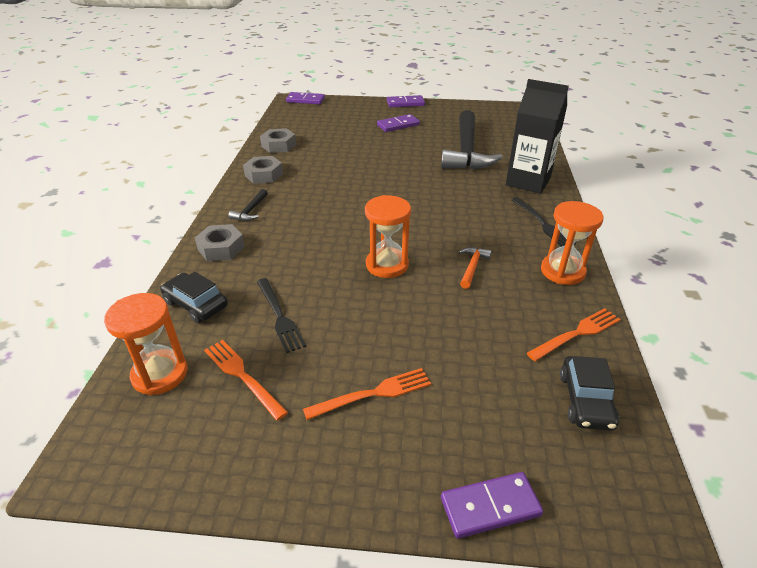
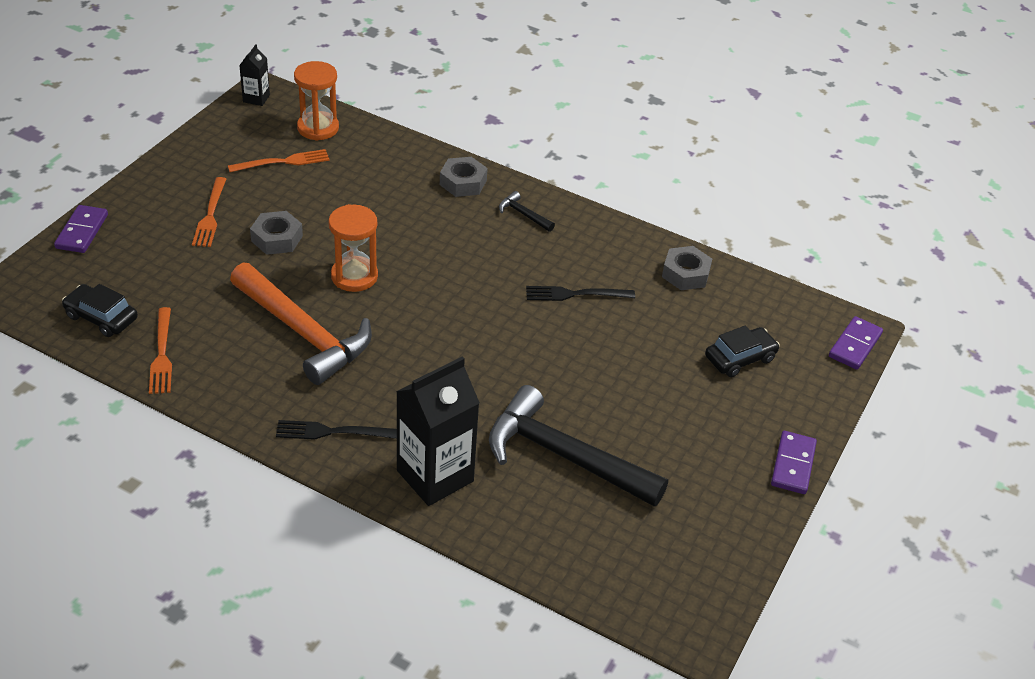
camera: 110 degrees right, 5 degrees up
(100, 468) = (256, 98): none -> black carton
(196, 304) = (387, 155): black car -> black car (740, 358)
(264, 175) = (604, 242): grey nut -> grey nut (277, 238)
(280, 317) = (333, 193): black fork -> black fork (574, 294)
(398, 125) = (700, 418): purple domino -> none
(472, 267) = (304, 333): orange hammer -> orange hammer, size x2.47
(562, 271) = (243, 396): orange hourglass -> none

